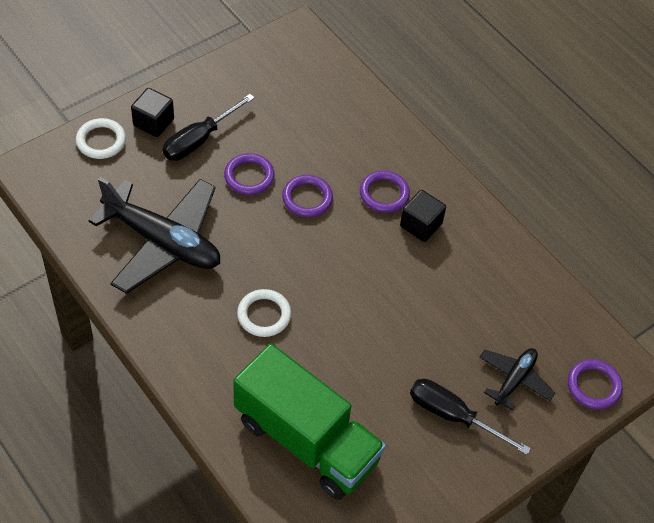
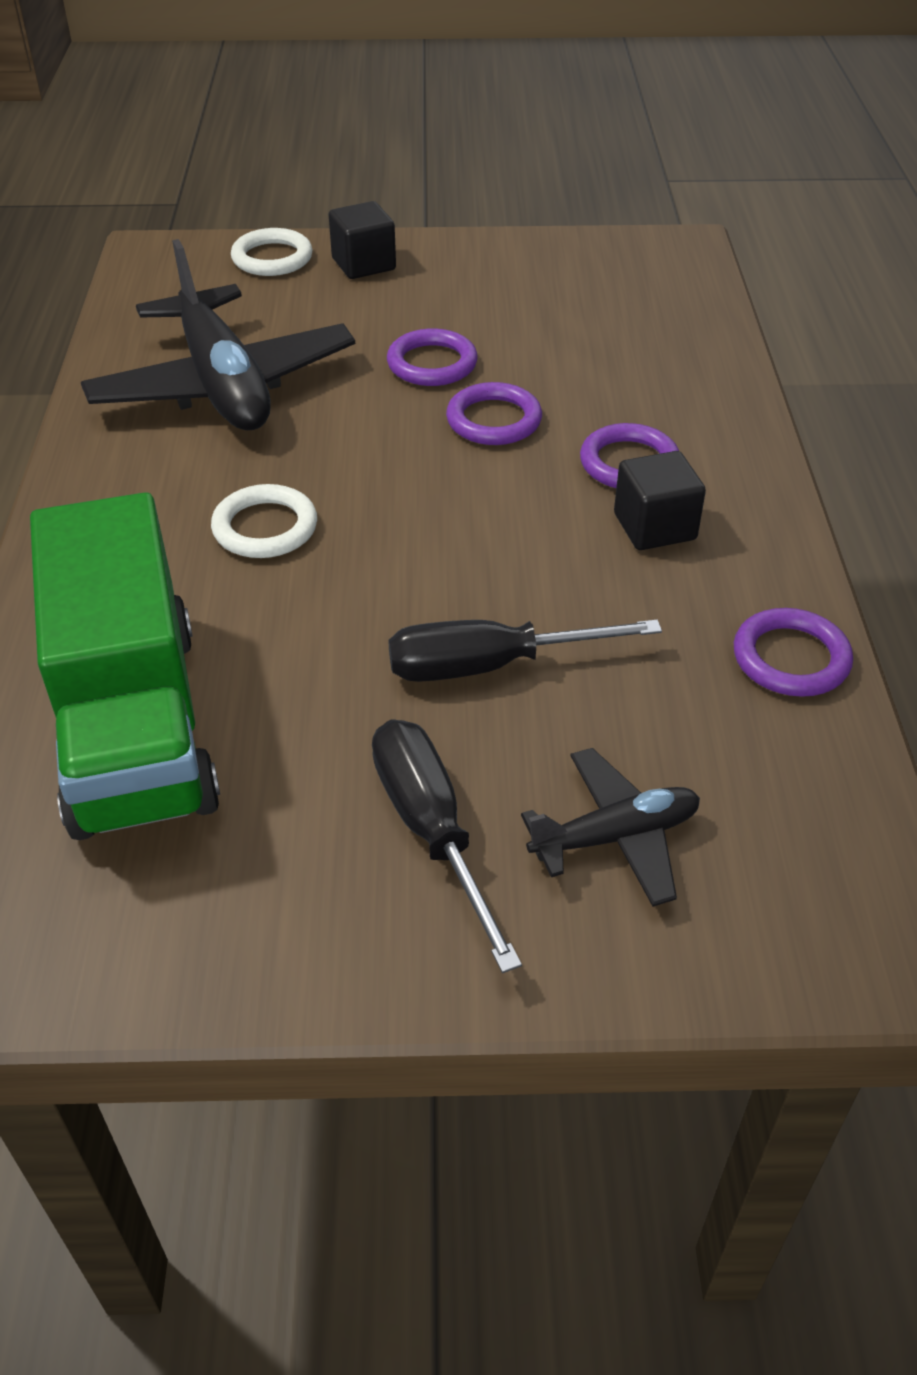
camera: 40 degrees right, 10 degrees down
(199, 140) = (405, 302): black screwdriver -> black screwdriver (490, 666)
(593, 386) = (787, 940): purple ring -> purple ring (790, 658)

